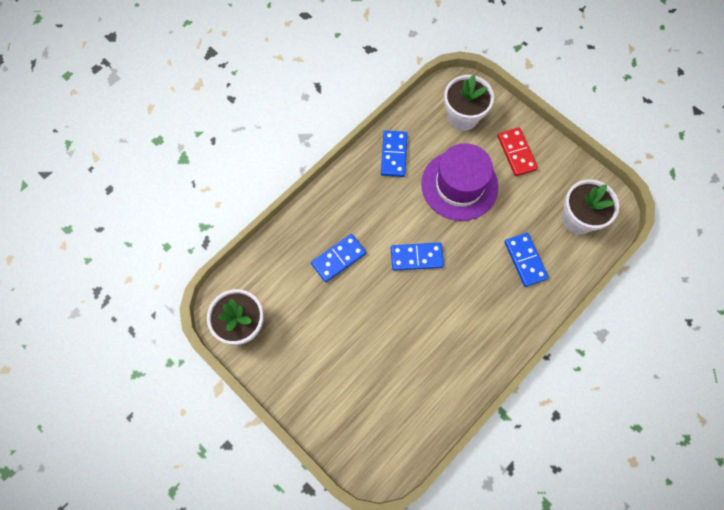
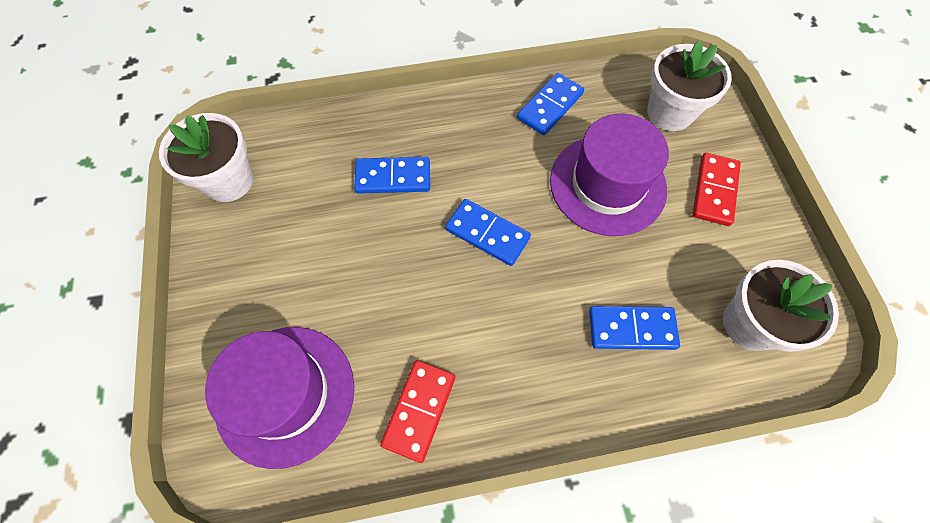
camera: 35 degrees right, 5 degrees down
(380, 415) = (285, 394): none -> purple hat
(453, 374) = (419, 410): none -> red domino
(525, 260) = (632, 328): blue domino -> blue domino turned 75 degrees clockwise

